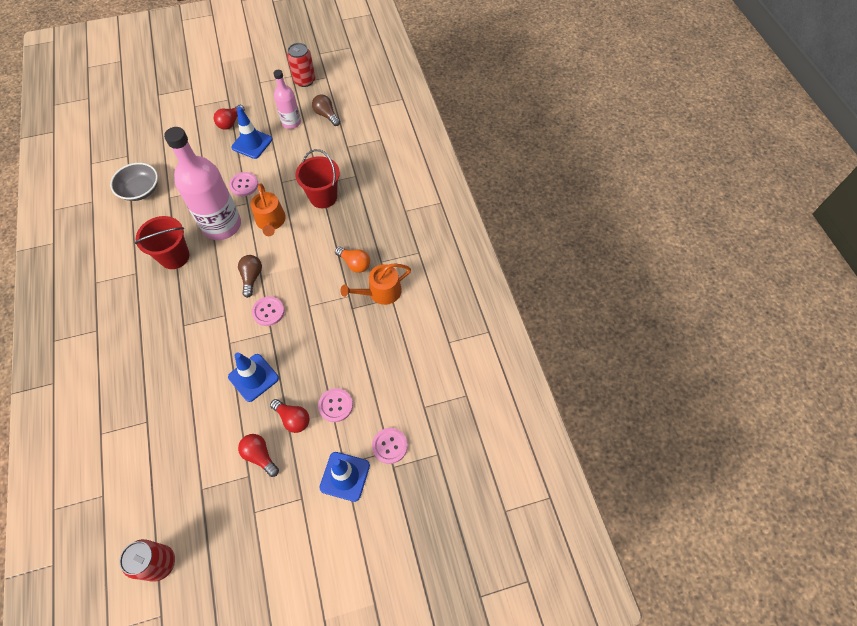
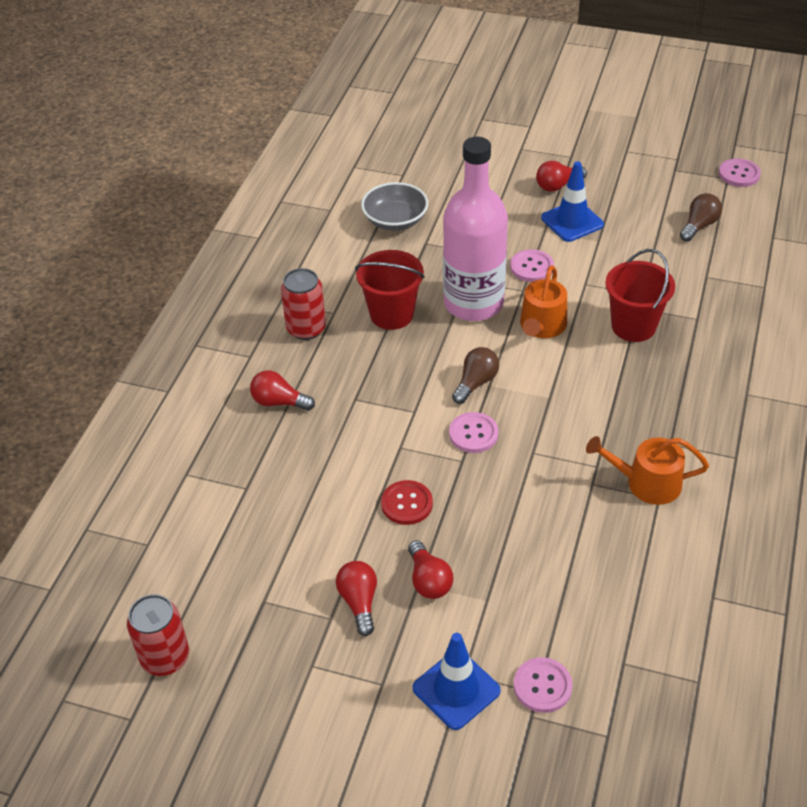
camera: 35 degrees right, 15 degrees down
(134, 352) = (279, 402): none -> red light bulb
(253, 377) = (407, 504): blue traffic cone -> red button
(291, 122) = (642, 216): pink bottle -> none
(304, 80) = (692, 171): red can -> red can (306, 329)
(326, 115) = (699, 226): brown light bulb -> brown light bulb turned 45 degrees clockwise
(335, 405) = (496, 594): pink button -> pink button (739, 174)
(354, 264) = (629, 429): orange light bulb -> none

